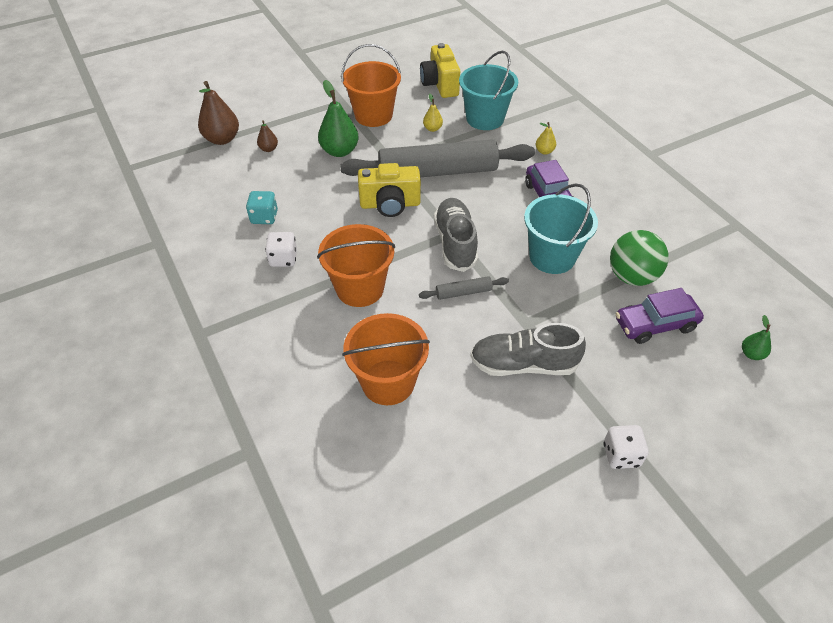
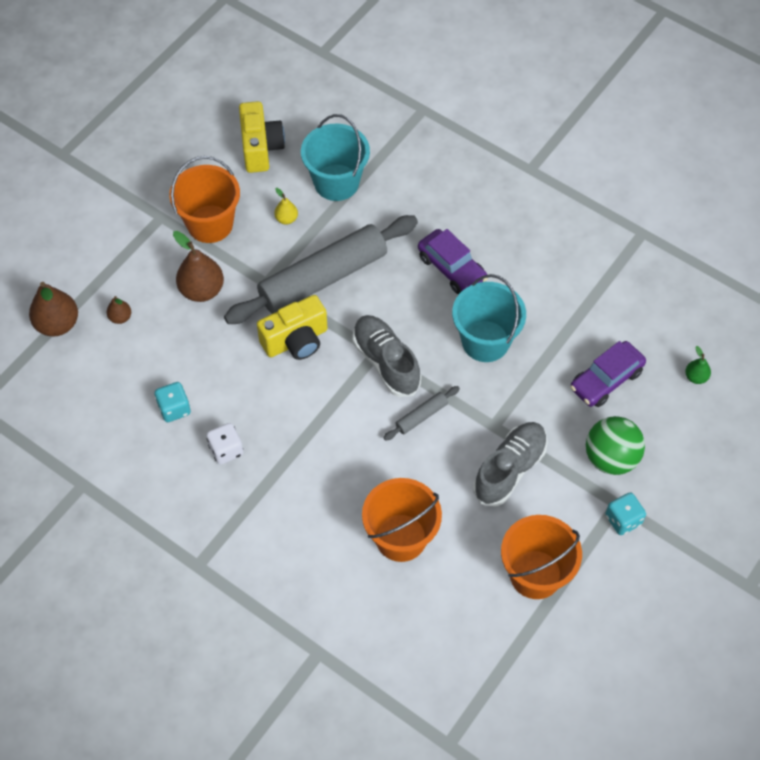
camera: 25 degrees left, 10 degrees up
(339, 151) = (202, 290): green pear -> brown pear
(360, 288) = (321, 452): orange bucket -> orange bucket (535, 574)
(440, 84) = (261, 148): yellow camera -> yellow camera turned 150 degrees counterclockwise
(523, 364) = (509, 469): grey shoe -> grey shoe turned 150 degrees clockwise
(544, 151) = (421, 206): yellow pear -> none
(621, 455) = (623, 520): white dice -> turquoise dice
(631, 276) = (567, 334): green ball -> green ball (611, 458)

